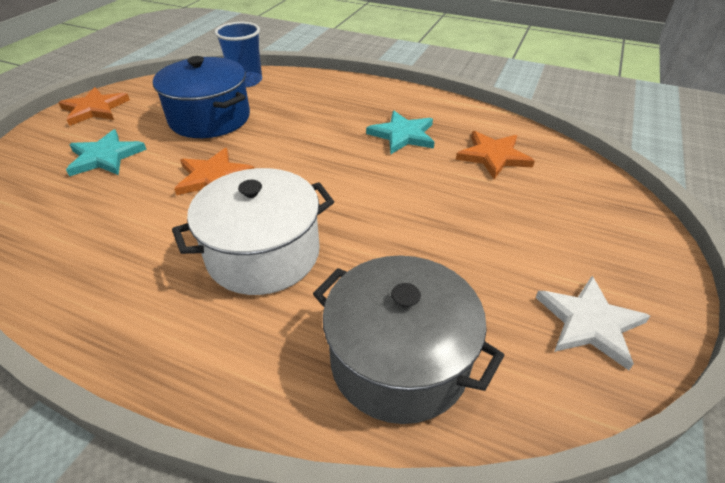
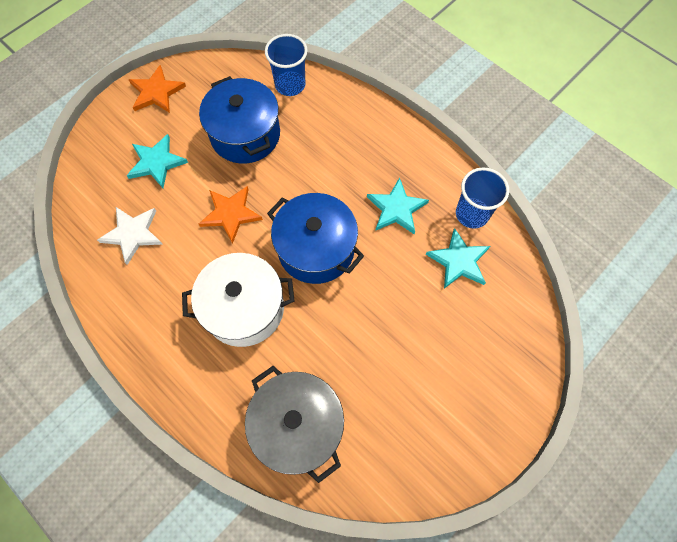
camera: 20 degrees right, 25 degrees up
(331, 182) = (316, 249): none -> blue pot
(480, 123) = (472, 214): none -> blue cup
(493, 156) = (459, 261): orange star -> turquoise star
(589, 323) = (430, 443): white star -> white star (132, 234)

